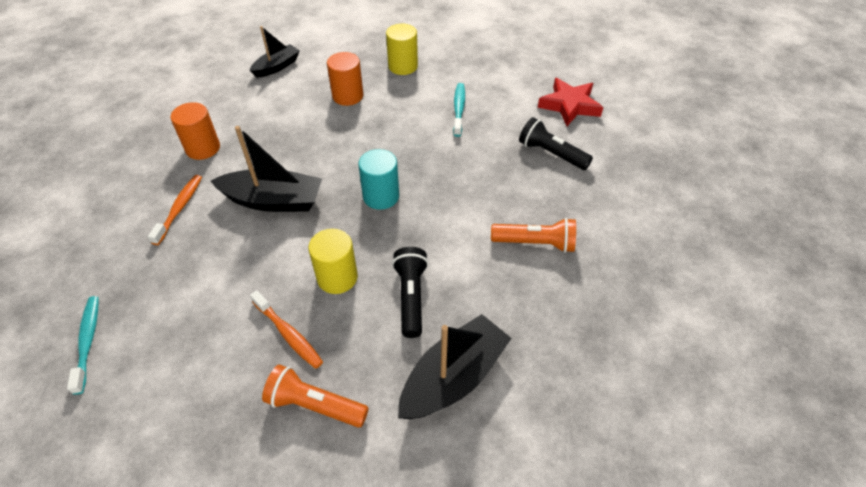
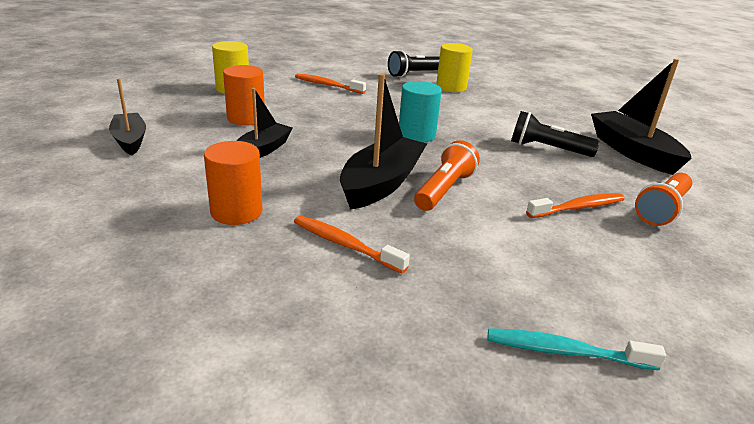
camera: 70 degrees left, 20 degrees down
(297, 125) = (263, 150): none -> black boat
(337, 277) = (512, 173): yellow cylinder -> yellow cylinder (451, 87)
(459, 109) = (327, 85): turquoise toothbrush -> orange toothbrush
(535, 243) = (507, 100): orange flashlight -> orange flashlight (444, 190)
(569, 105) = (366, 57): red star -> none

